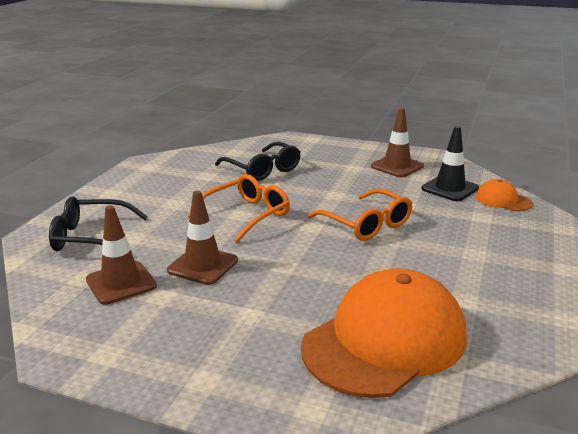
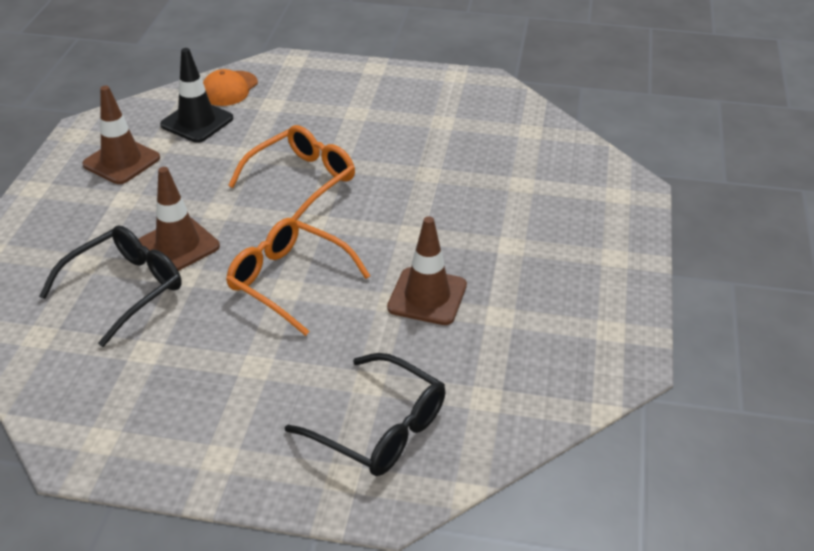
camera: 100 degrees left, 15 degrees up
(91, 237) = (379, 427): black glasses -> black glasses turned 45 degrees counterclockwise
(121, 283) = (484, 358): brown traffic cone -> brown traffic cone (178, 245)
(385, 340) = (519, 162): orange cap -> none

